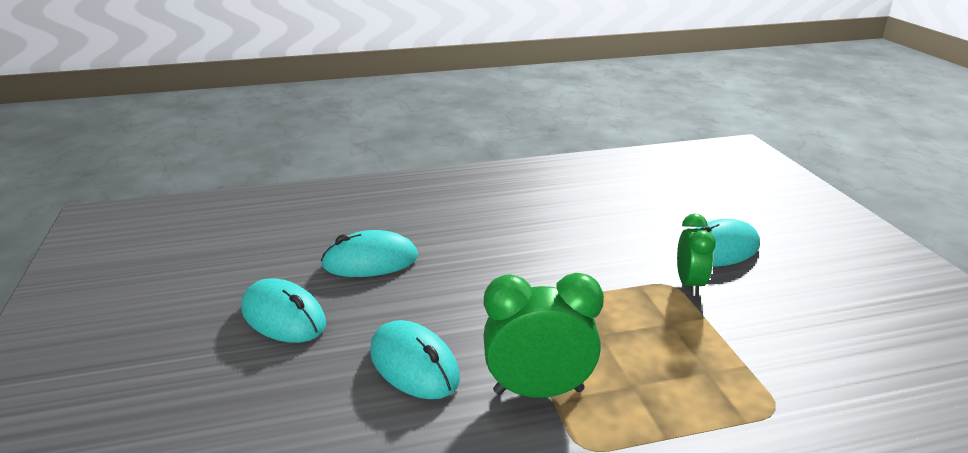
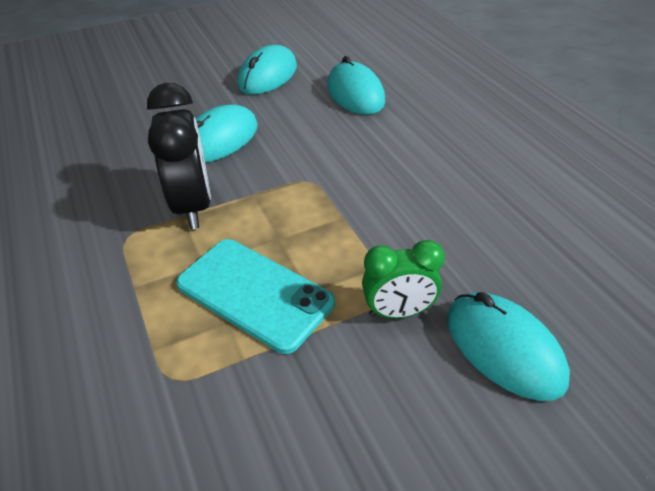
camera: 80 degrees right, 15 degrees up
(538, 391) = (192, 206): green clock -> black clock
(672, 354) = (254, 293): none -> turquoise phone

